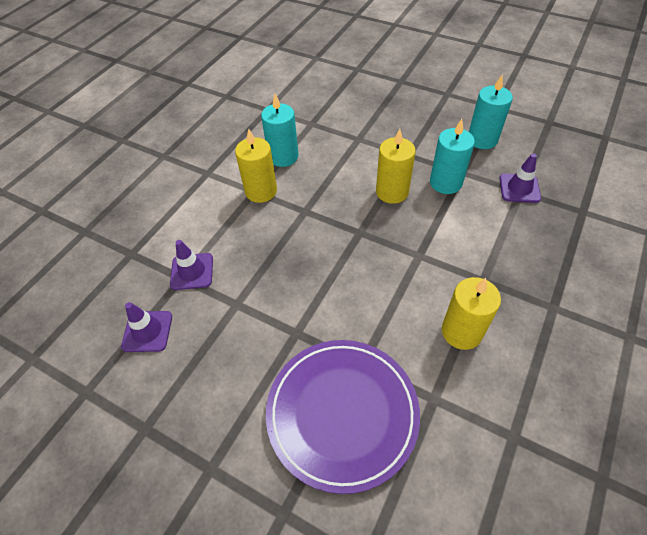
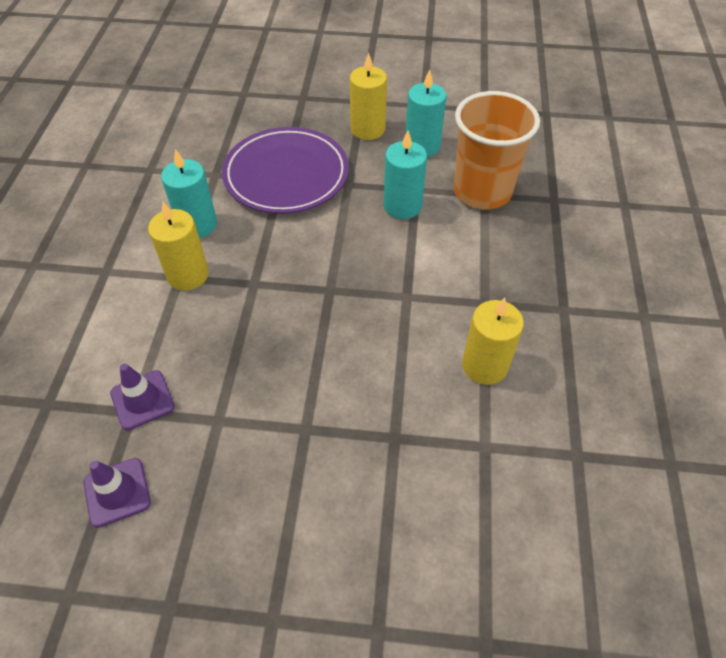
camera: 25 degrees left, 0 degrees up
(342, 413) = (396, 499): purple plate -> purple plate (286, 175)
(392, 192) = (347, 232): yellow candle -> yellow candle (367, 129)
(519, 188) = (482, 191): purple traffic cone -> orange cup

